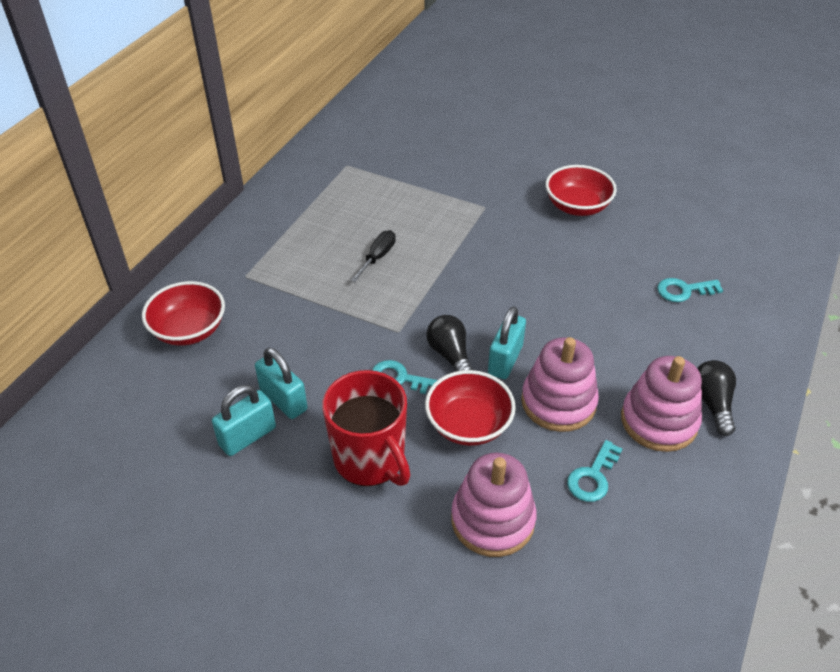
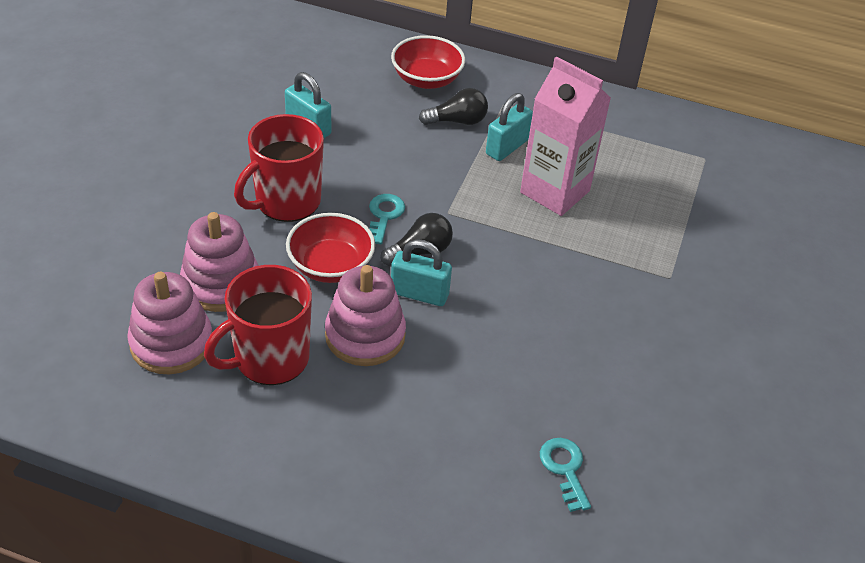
camera: 80 degrees right, 0 degrees up
(283, 400) = (350, 143): turquoise padlock -> turquoise padlock (507, 147)
(377, 257) = (555, 191): black screwdriver -> pink carton
(577, 206) = (702, 367): red bowl -> none
(593, 477) = (270, 359): turquoise key -> red mug
(659, 421) = (346, 421): pink stacking toy -> pink stacking toy (171, 343)
(712, 403) = (376, 475): black light bulb -> black light bulb (457, 121)

